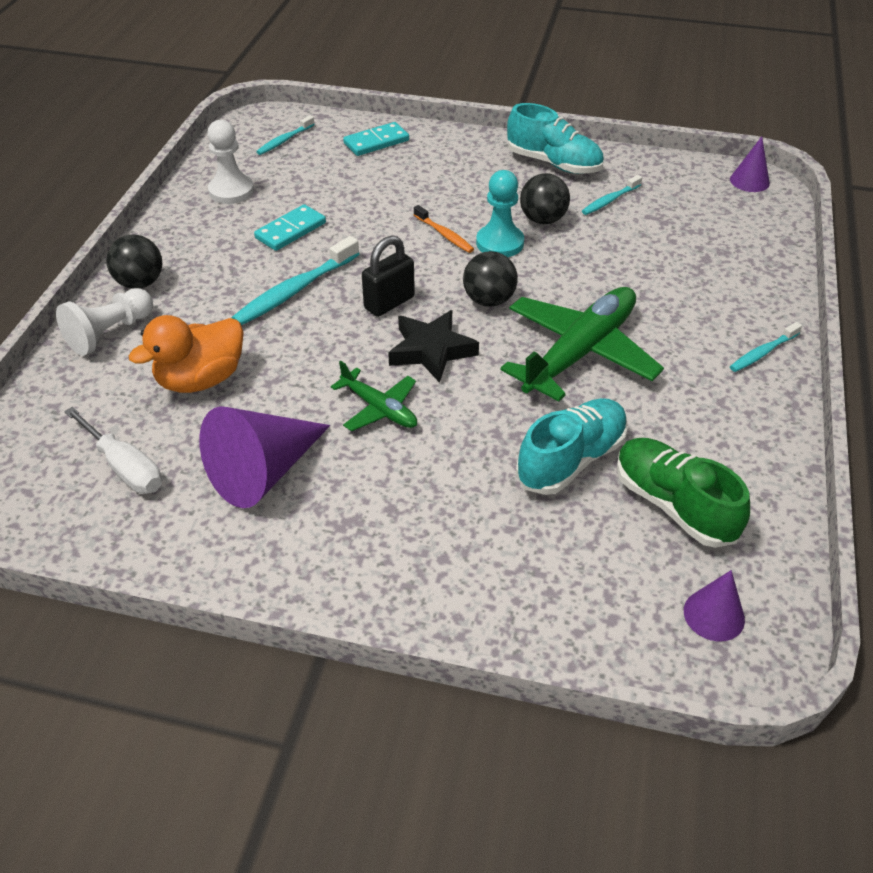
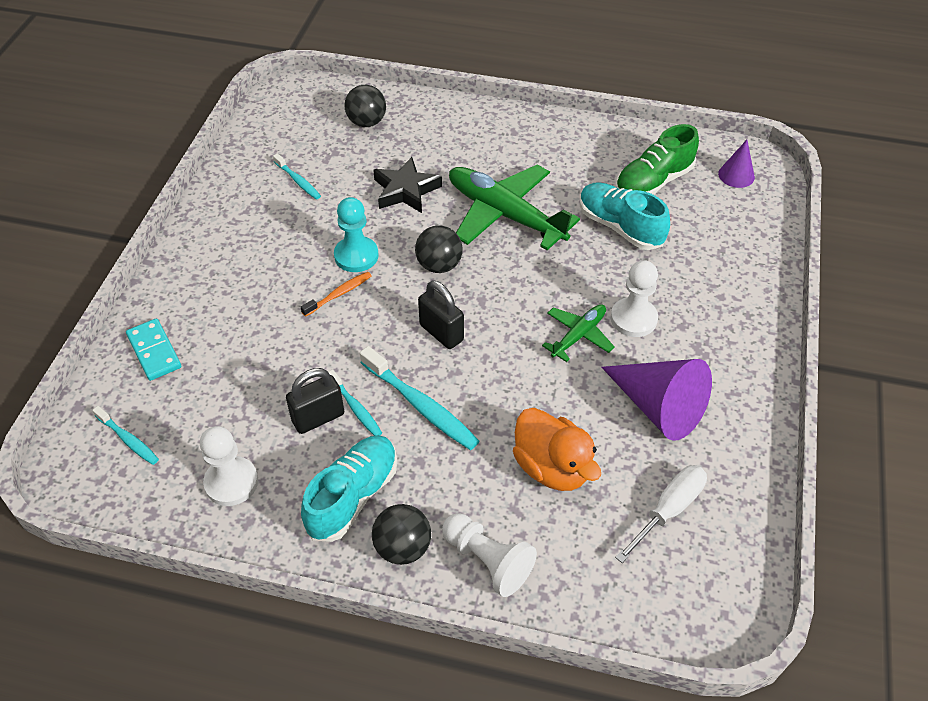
camera: 90 degrees left, 5 degrees up
(290, 230) = (318, 418): turquoise domino -> black padlock
(404, 460) = (633, 319): none -> white pawn
(431, 350) = (505, 303): black star -> black star (405, 190)
(543, 220) = (323, 226): black ball -> black ball (367, 122)
(554, 163) = (229, 213): turquoise shoe -> turquoise shoe (353, 496)
(749, 181) = (282, 97): purple cone -> none
(762, 353) = (501, 122): turquoise toothbrush -> turquoise toothbrush (355, 408)

